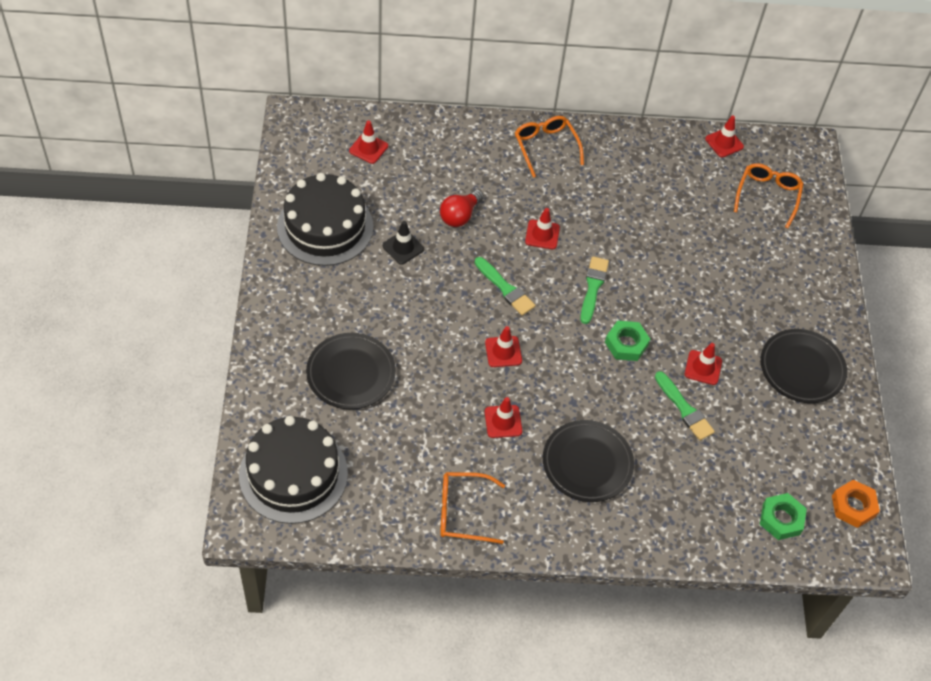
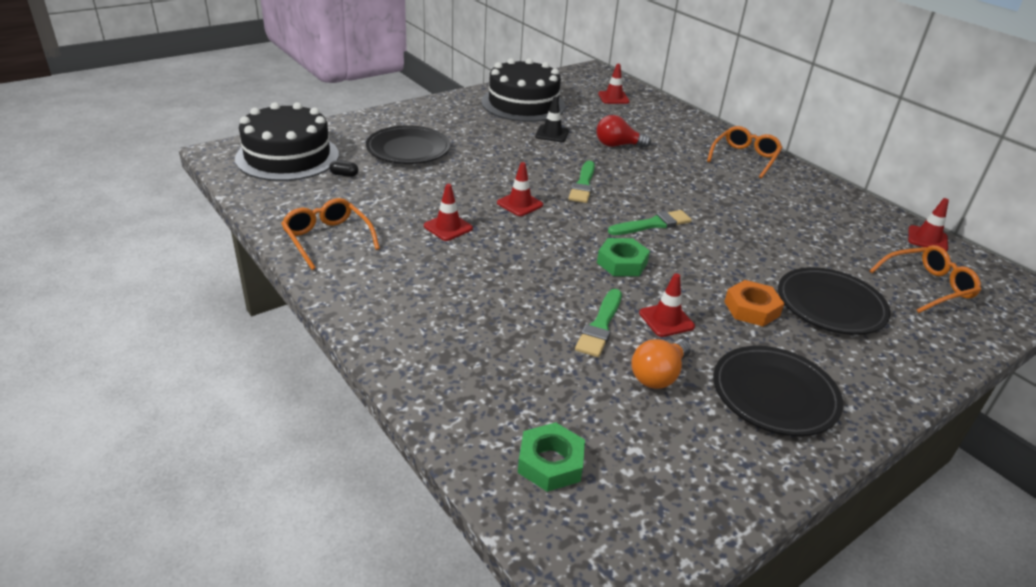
camera: 55 degrees right, 20 degrees down
(362, 447) = (344, 175): none -> black capsule
(542, 234) = (662, 183): red traffic cone -> none
(587, 463) = (458, 288): black plate -> black plate (830, 306)
(749, 413) = (658, 375): none -> orange light bulb
(853, 506) = (651, 531): orange nut -> orange nut (751, 309)

